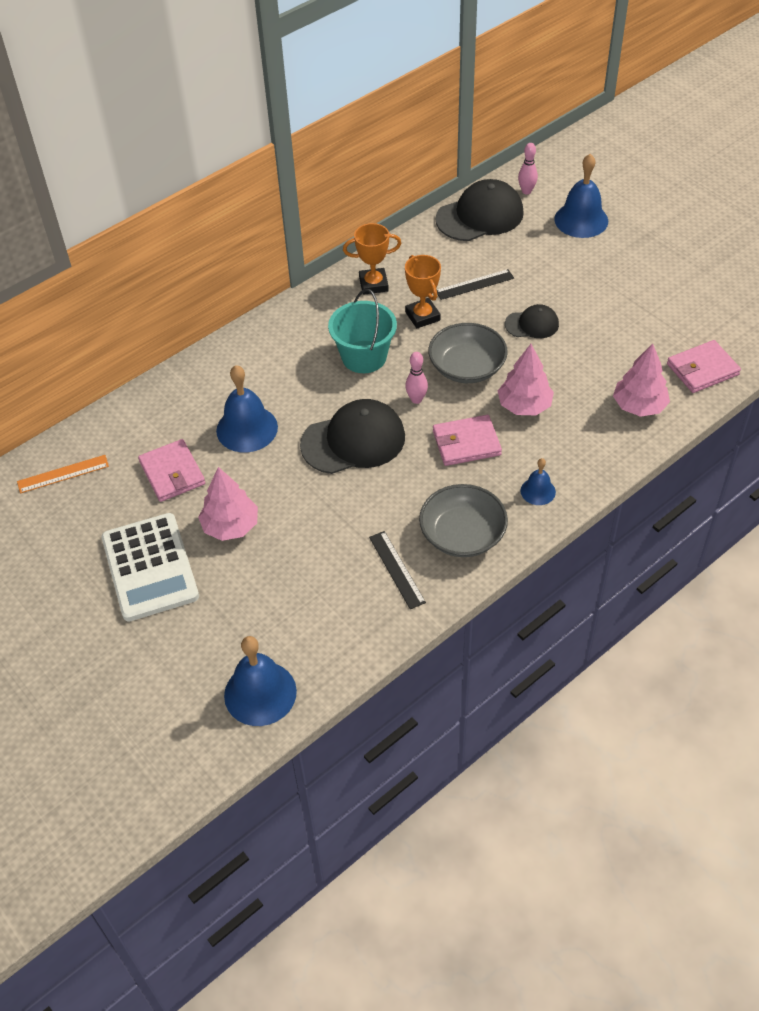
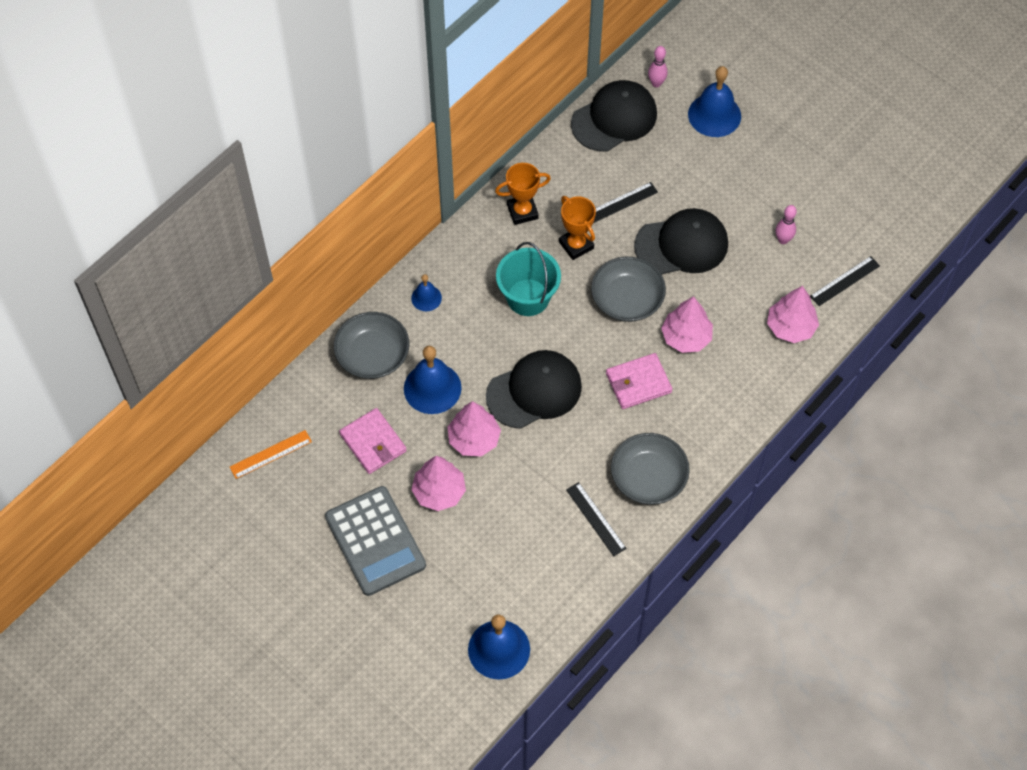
camera: 10 degrees left, 10 degrees up
(150, 567) = (375, 541): white calculator -> grey calculator
(193, 394) = (373, 355): none -> grey bowl
(279, 479) = (474, 439): none -> pink tree
(416, 399) = (585, 340): pink bowling pin -> pink bowling pin (783, 240)
(532, 324) = (681, 245): black cap -> black cap, size x1.83
(538, 491) = (709, 427): blue bell -> blue bell (426, 298)
(702, 369) = (845, 281): pink wallet -> black ruler

